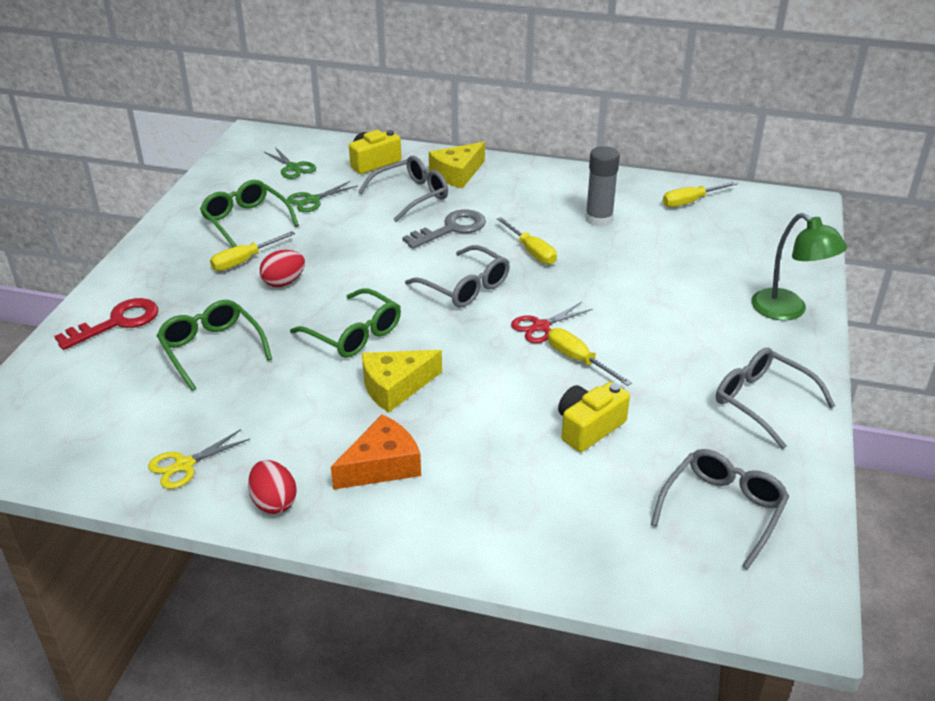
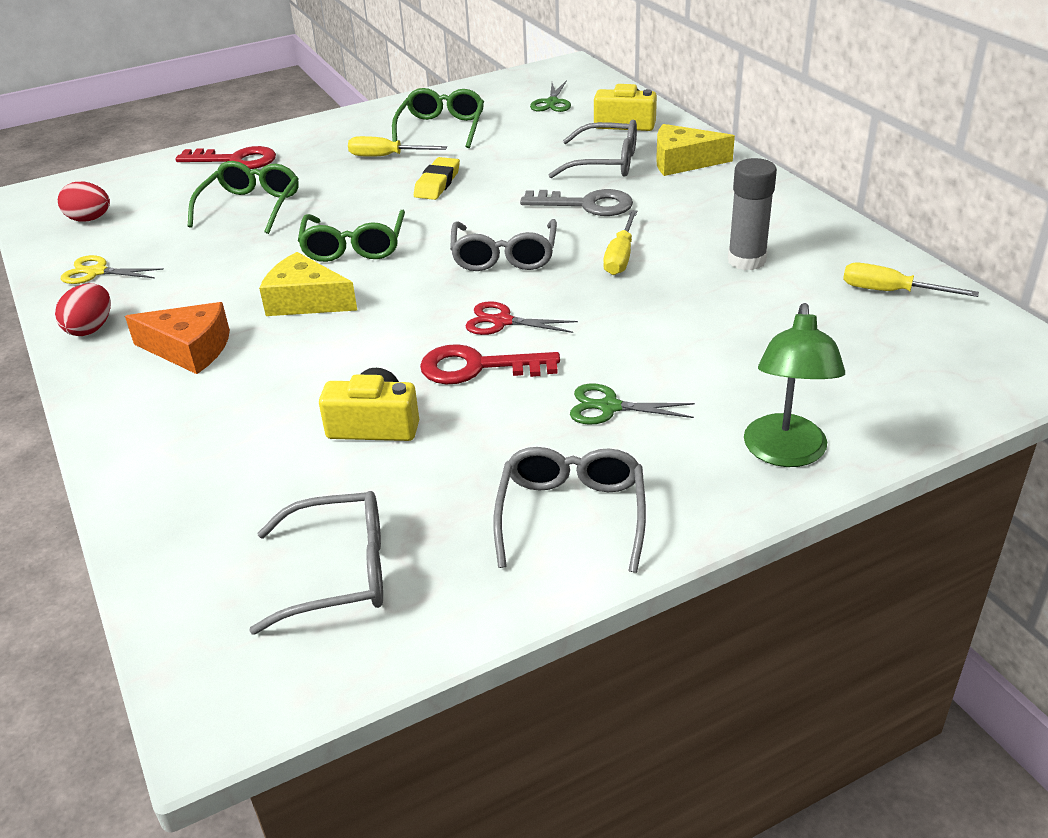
camera: 50 degrees right, 0 degrees up
(284, 282) = (381, 184): red egg -> red egg (89, 219)
(312, 200) = (518, 133): green scissors -> green scissors (609, 407)
(324, 262) = (437, 183): none -> yellow eraser
(578, 360) = (477, 367): yellow screwdriver -> red key

